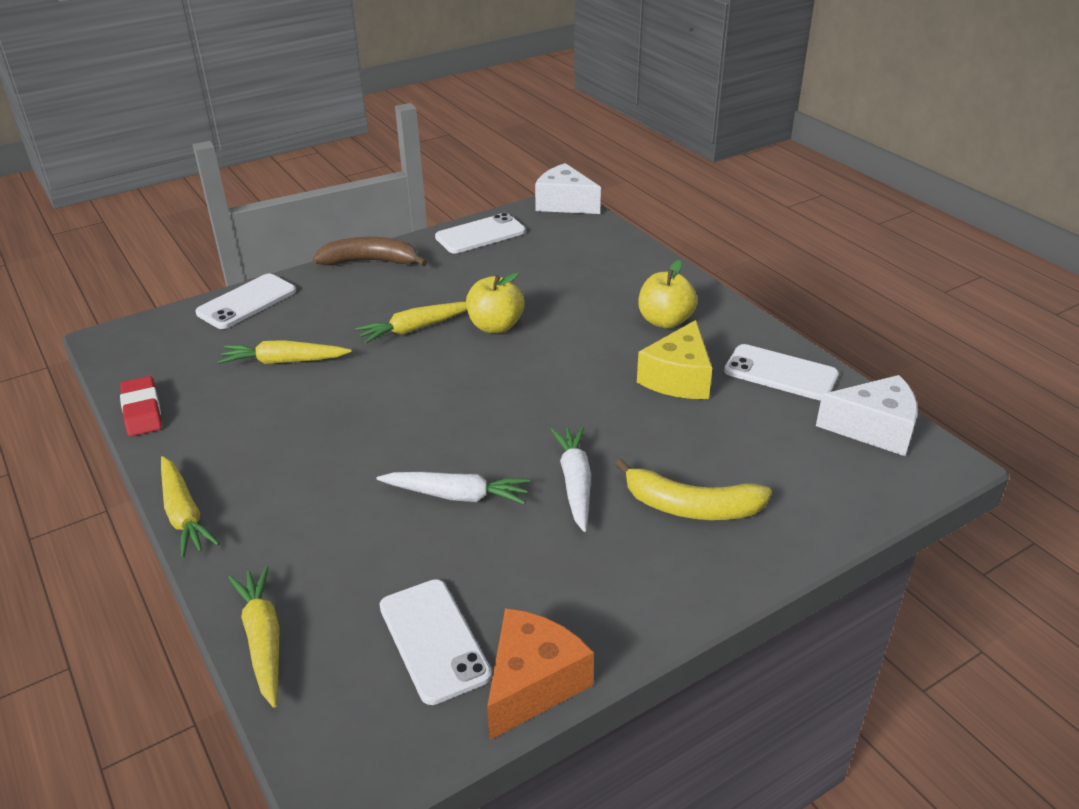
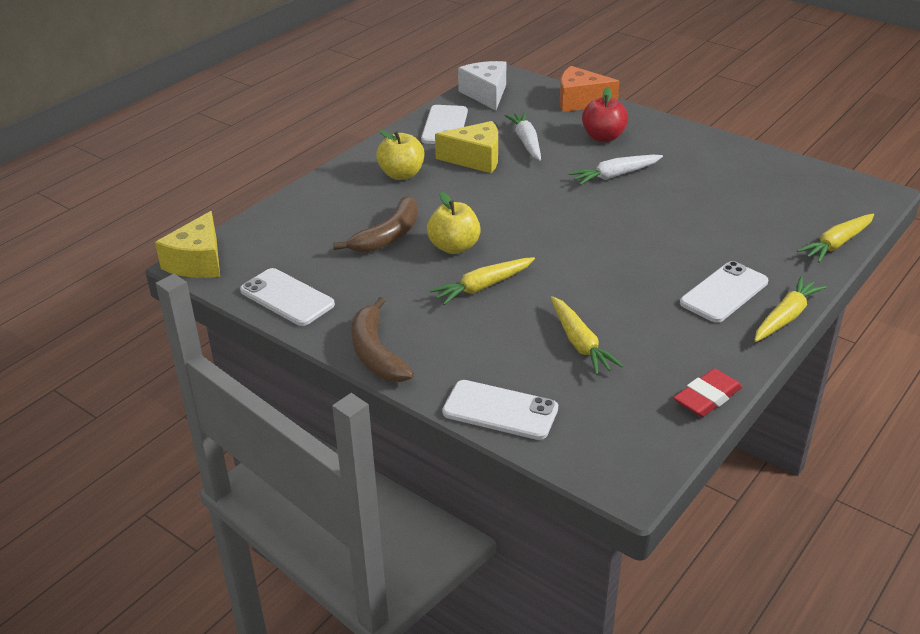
camera: 110 degrees left, 0 degrees up
(415, 328) = (483, 287): yellow carrot -> yellow carrot turned 105 degrees clockwise
(434, 640) = (776, 191): white phone -> white phone (724, 292)
(457, 495) = (664, 213): white carrot -> white carrot (526, 142)
(532, 683) = (770, 158): orange cheese -> orange cheese (580, 101)
(543, 294) = (388, 236): none -> brown banana
(564, 204) = (198, 262): white cheese -> yellow cheese
(691, 506) = (603, 137): yellow banana -> red apple

